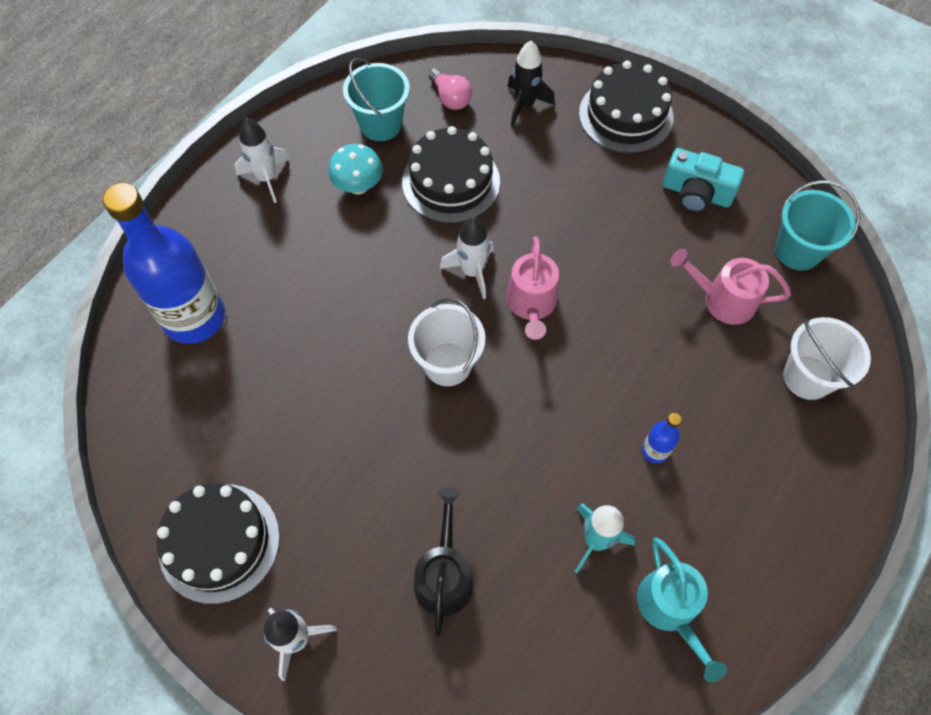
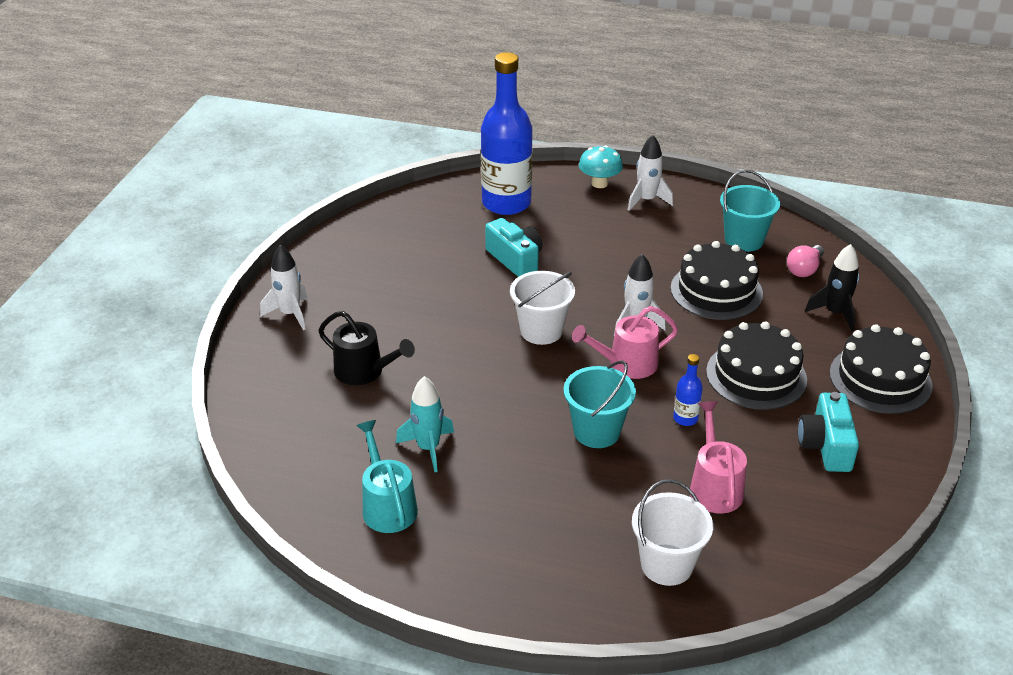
camera: 70 degrees right, 25 degrees down
(219, 542) = (344, 262): black cake -> black cake (756, 375)
(310, 346) = (515, 259): none -> turquoise camera
(358, 186) = (674, 245): turquoise mushroom -> turquoise mushroom (599, 183)
(444, 575) = (364, 371): black watering can -> black watering can turned 45 degrees clockwise
(655, 451) = (528, 469): blue bottle -> blue bottle (685, 418)
(670, 609) = (387, 506): turquoise watering can -> turquoise watering can turned 105 degrees clockwise
(797, 251) = (813, 534): turquoise bucket -> turquoise bucket (596, 431)

